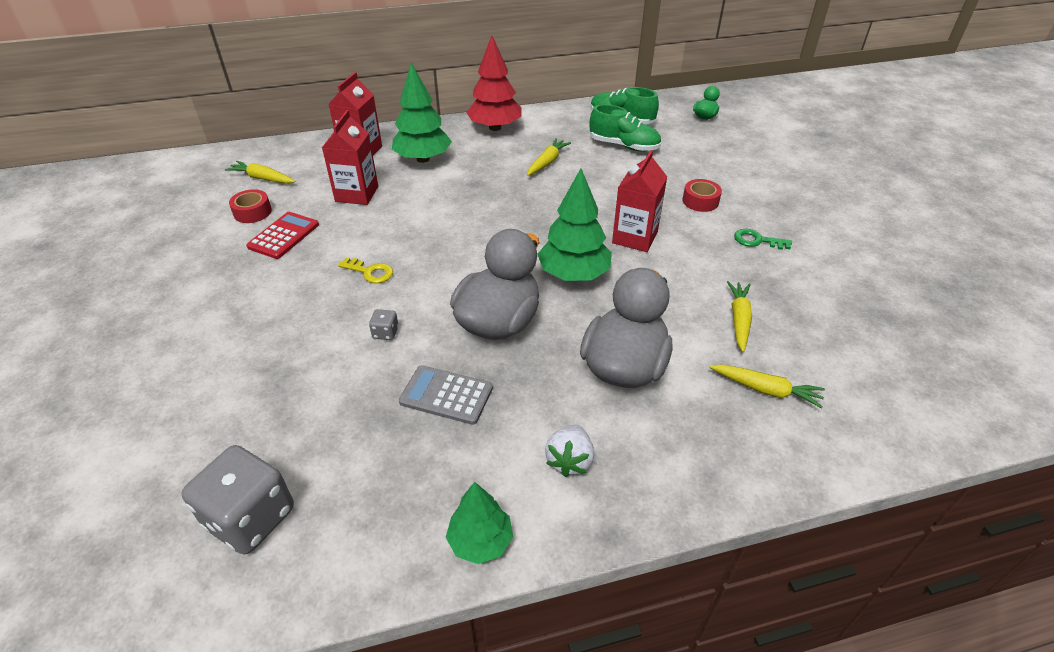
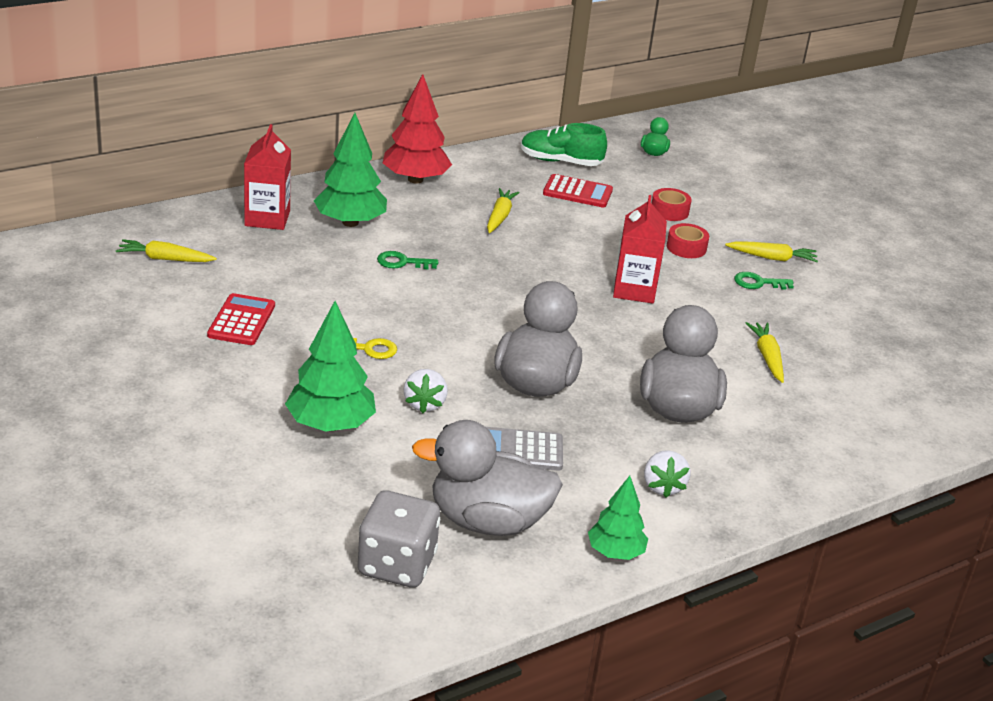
camera: 20 degrees left, 10 degrees down
(252, 212) = (183, 298): red tape -> red tape (669, 211)
(357, 194) = (296, 268): red carton -> none
(369, 477) = (487, 521): none -> grey duck
(385, 333) = (424, 404): grey dice -> white strawberry
(444, 195) = (402, 262): none -> green key
(573, 274) = (588, 331): green tree -> green tree (330, 425)
(624, 146) = (577, 192): green shoe -> red calculator
(766, 390) = (812, 413): yellow carrot -> yellow carrot (772, 258)

